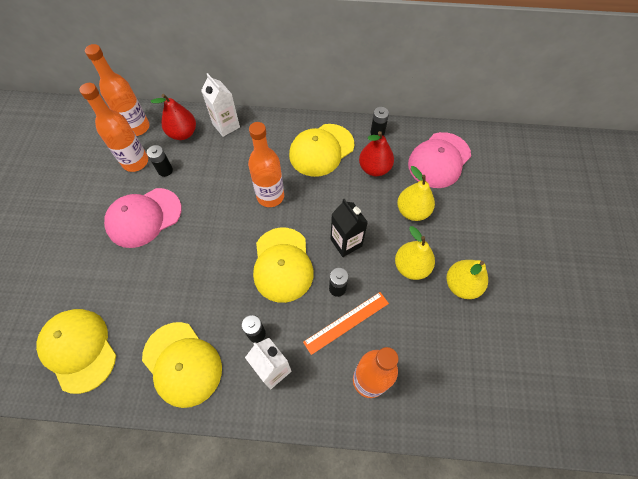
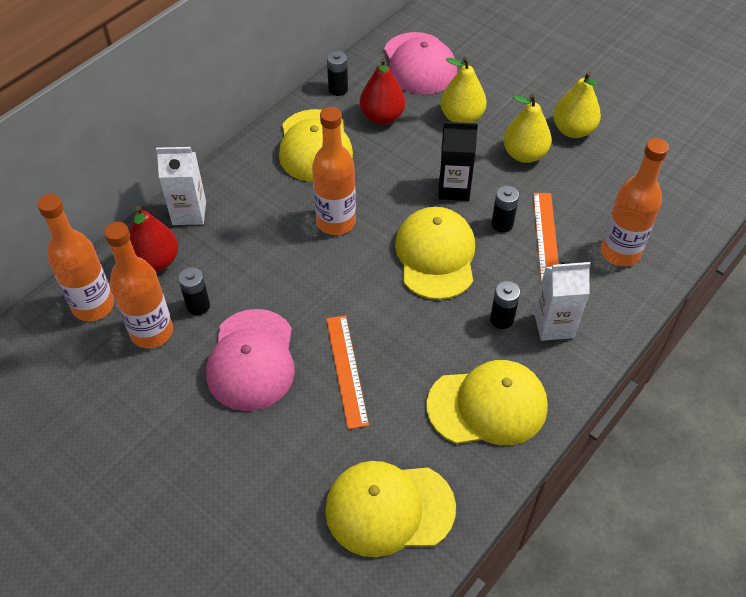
camera: 55 degrees left, 10 degrees down
(164, 268) = (346, 370): none -> orange ruler
(282, 264) = (435, 255): yellow cap -> yellow cap turned 120 degrees counterclockwise

